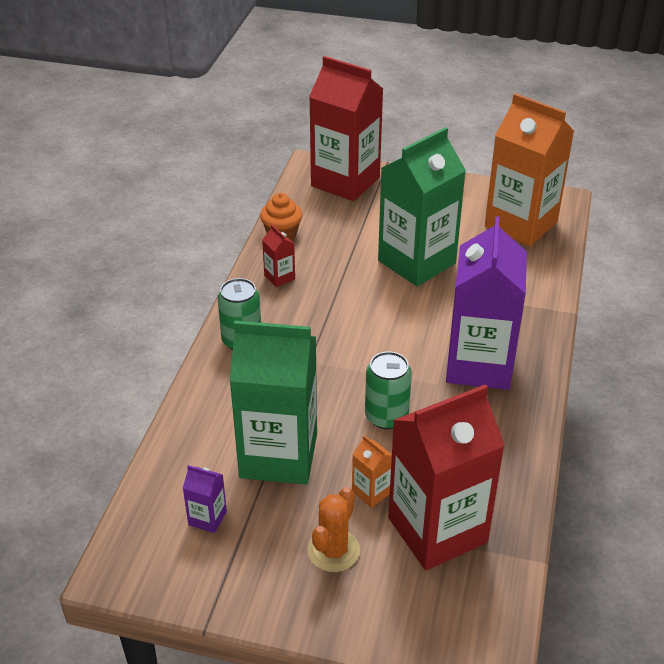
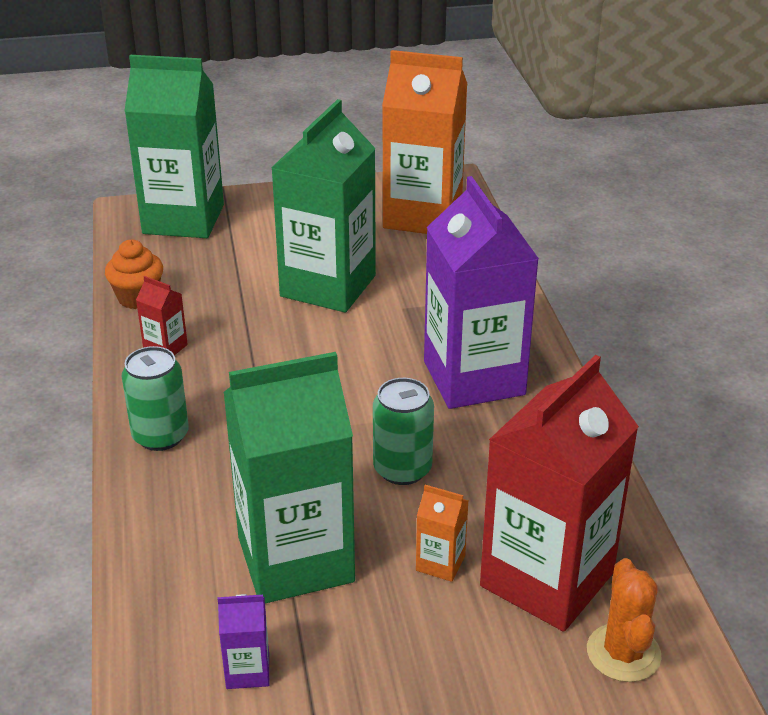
camera: 25 degrees left, 5 degrees down
(333, 550) = (438, 650): orange cactus -> orange cactus (623, 653)
(345, 182) = (183, 219): red carton -> green carton

